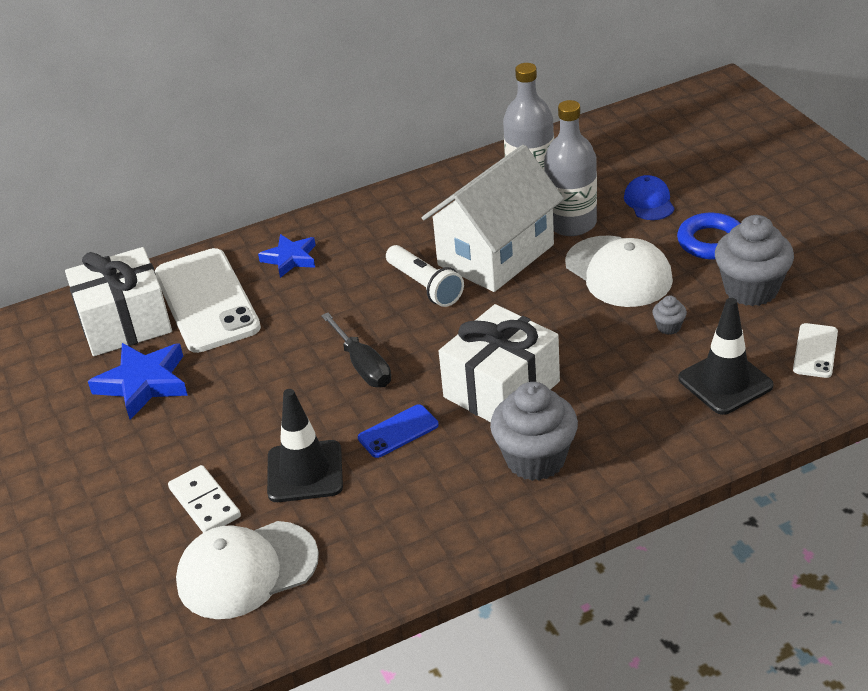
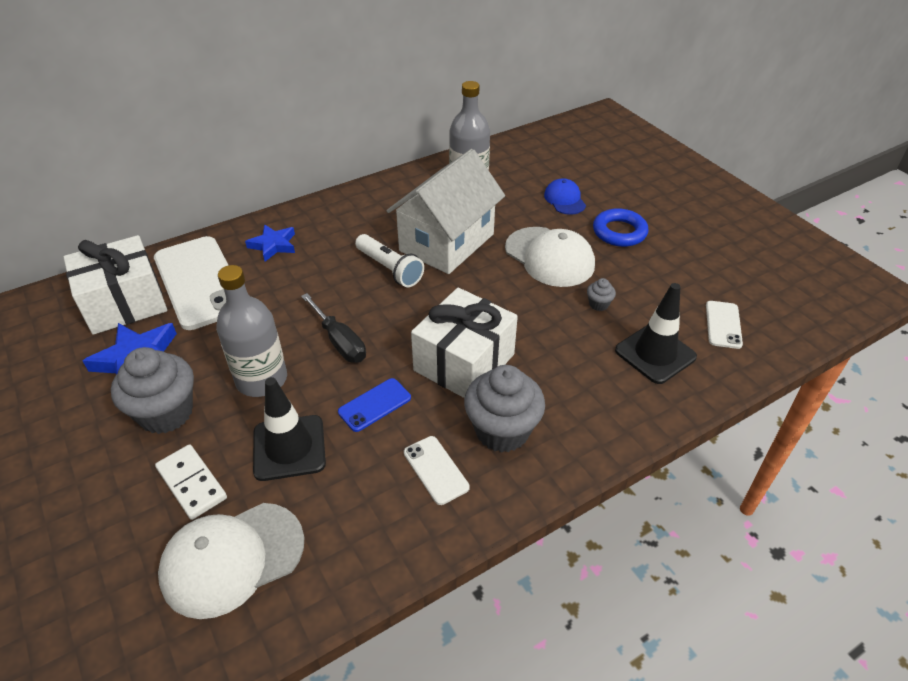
camera: 10 degrees left, 5 degrees up
(459, 496) = (436, 470): none -> white phone
(571, 223) = (505, 216): grey bottle -> grey bottle (261, 379)
(751, 289) = (659, 271): grey cupcake -> grey cupcake (166, 413)

